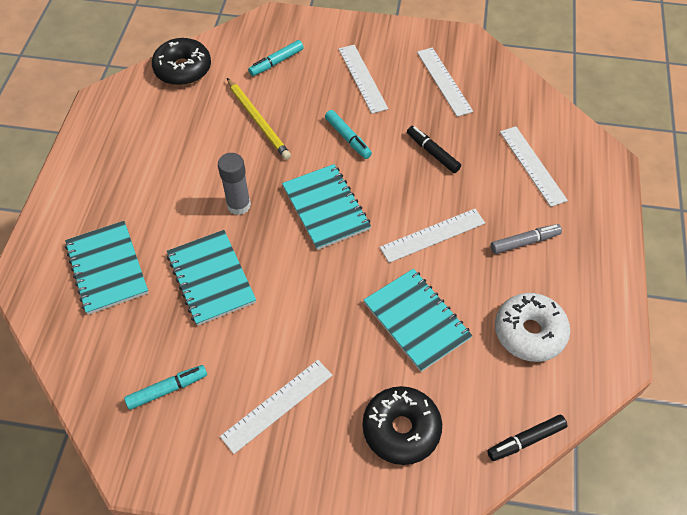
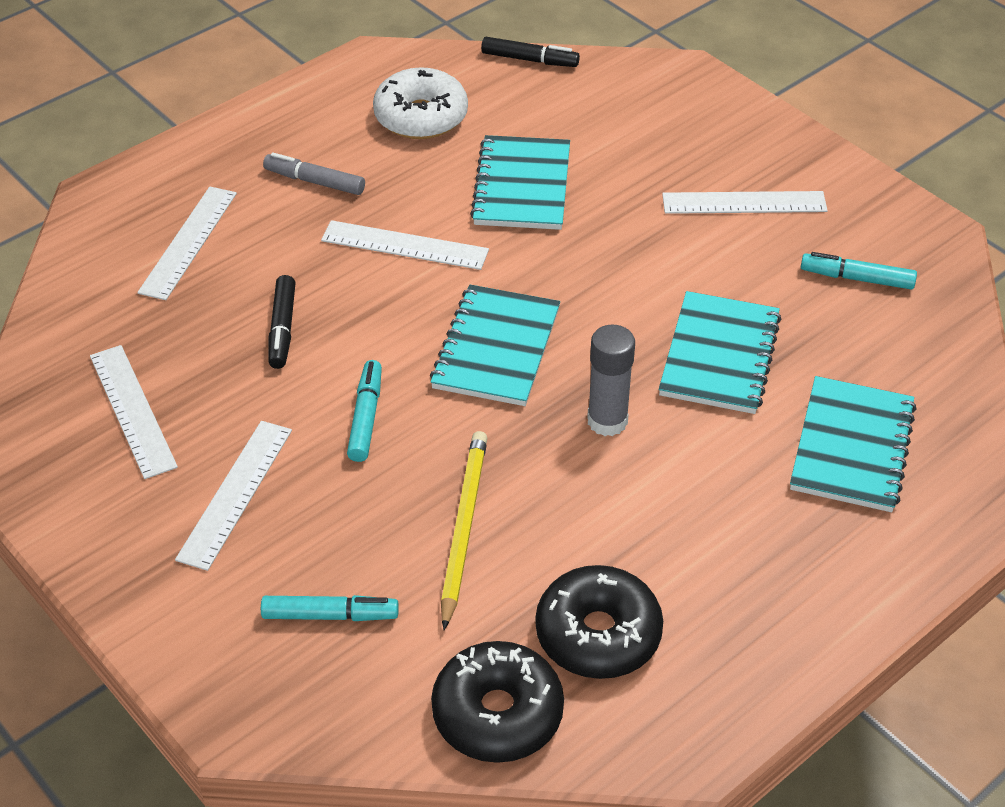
camera: 140 degrees left, 10 degrees down
(401, 429) = (636, 123): black donut -> black donut (598, 634)
(444, 81) = (132, 410): white ruler -> white ruler turned 45 degrees counterclockwise

